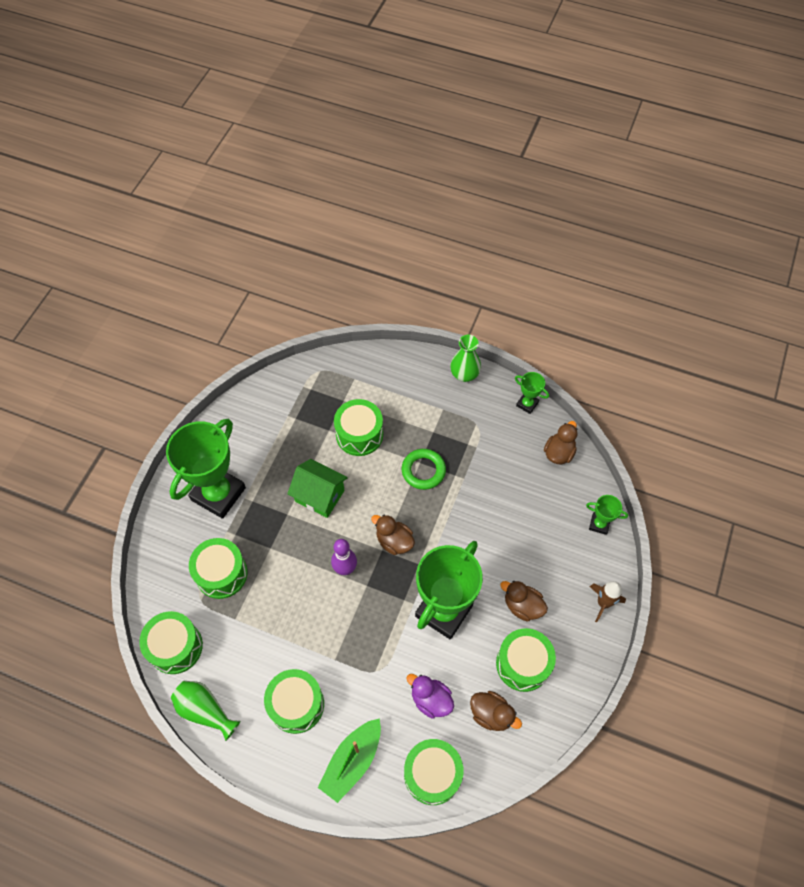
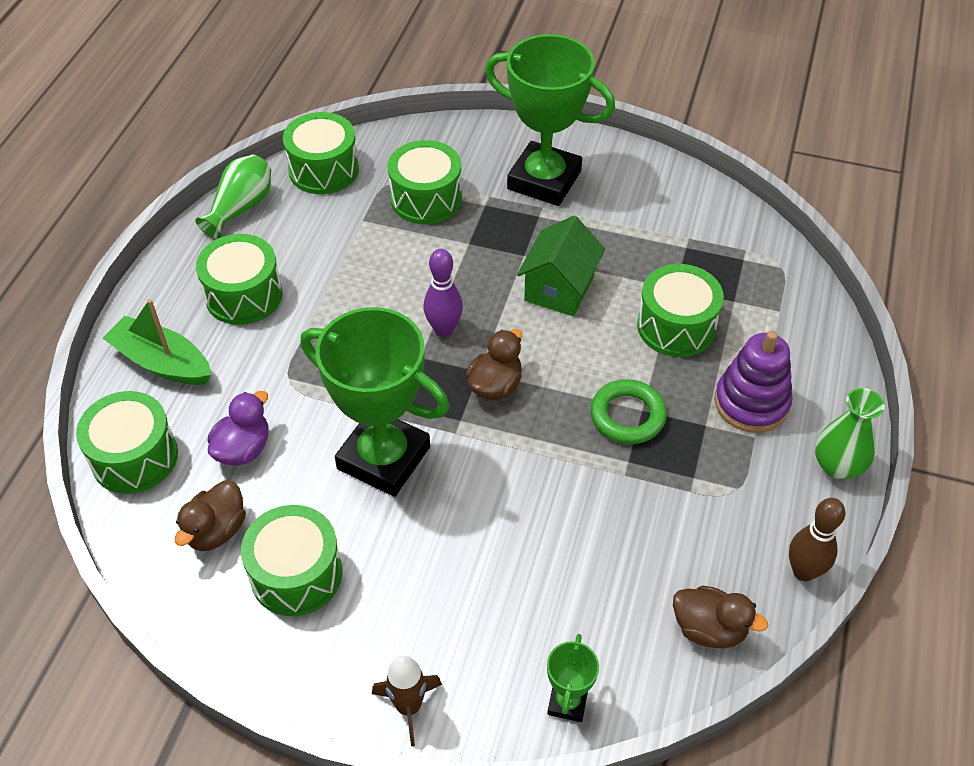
camera: 85 degrees right, 10 degrees down
(420, 406) = (751, 403): none -> purple stacking toy
(522, 606) = (397, 571): brown duck -> none
(527, 404) = (803, 571): green trophy -> brown bowling pin

